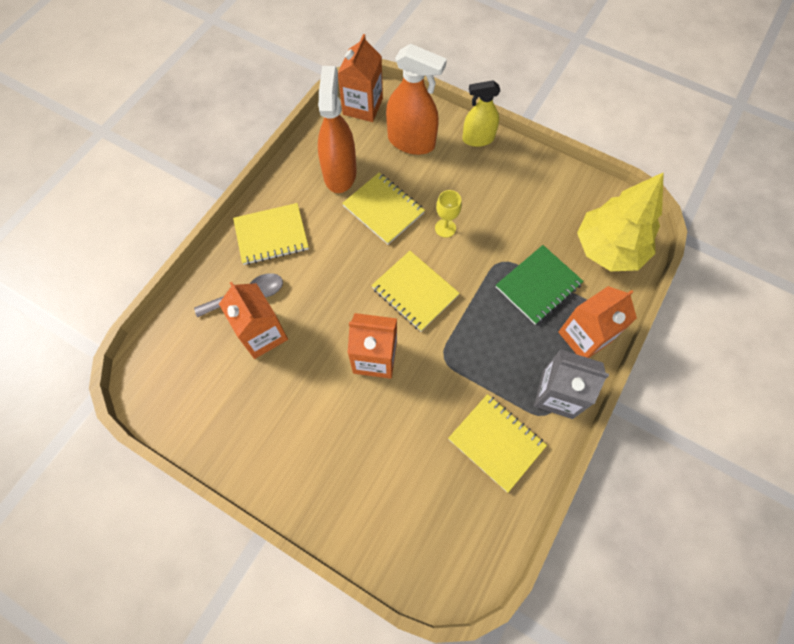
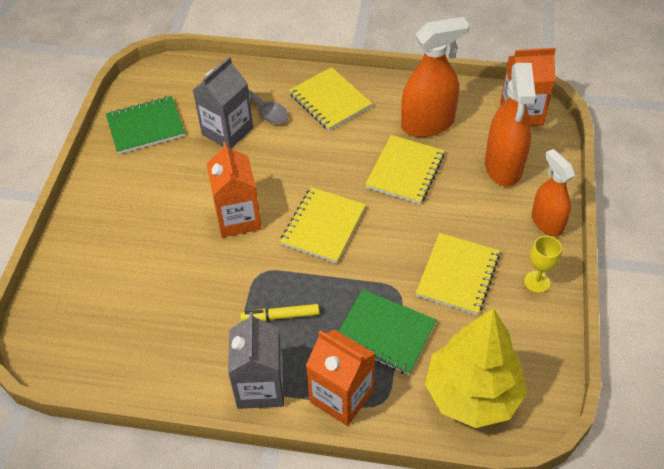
camera: 70 degrees right, 15 degrees down
(214, 409) = (146, 126): none -> green notebook
(262, 334) = (227, 131): orange carton -> grey carton
(445, 228) = (412, 228): yellow goblet -> yellow goblet (537, 282)
(478, 139) = (547, 222): yellow spray bottle -> orange spray bottle
(495, 357) = (280, 316): none -> yellow marker
(496, 442) = (187, 344): yellow notebook -> yellow notebook (458, 275)

